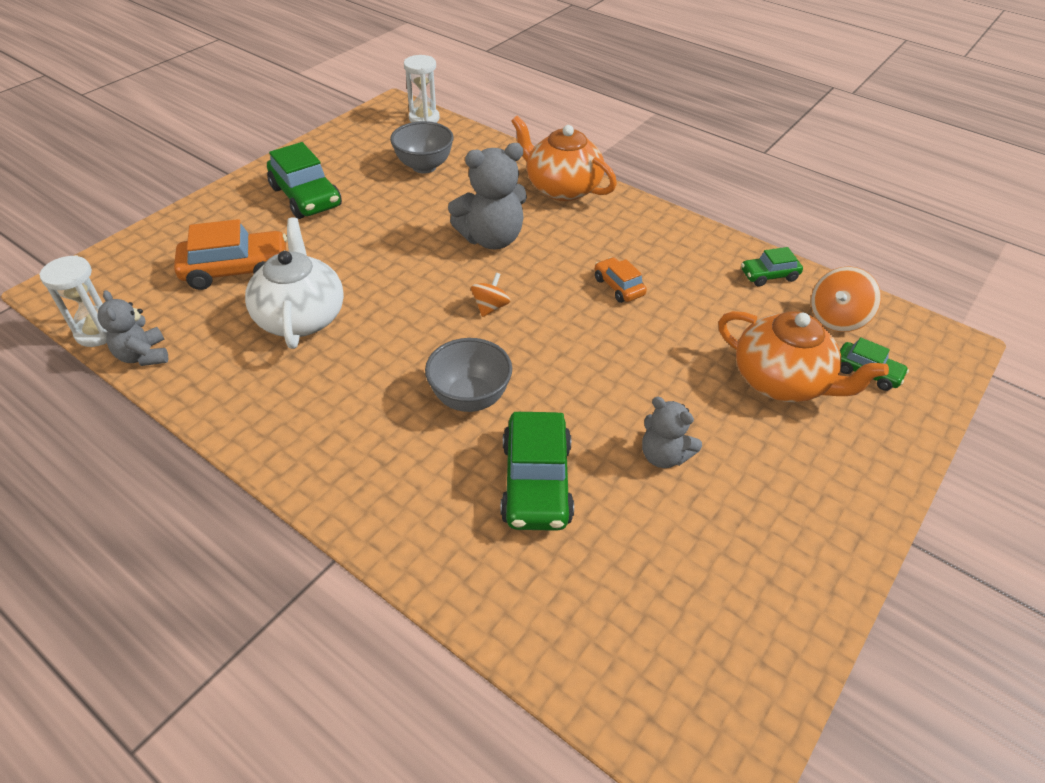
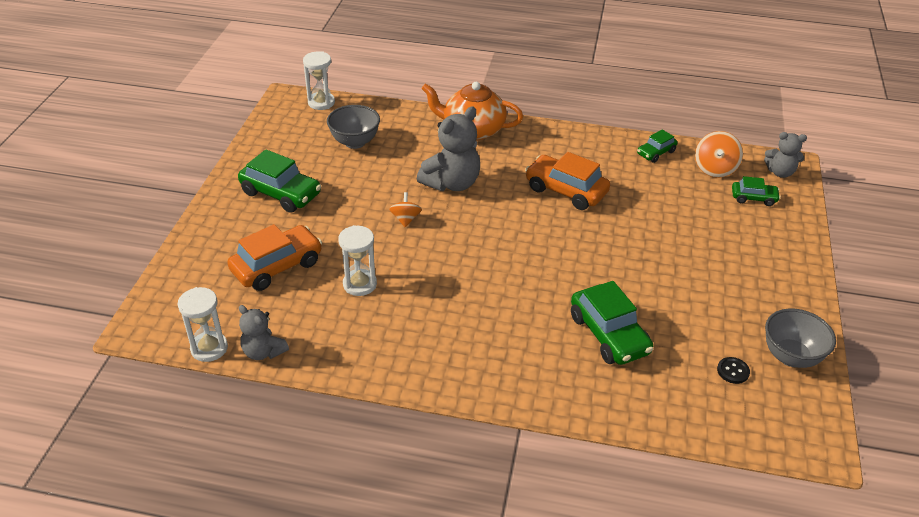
camera: 25 degrees left, 5 degrees down
(301, 317) = (360, 284): white teapot -> white hourglass
(470, 398) = (526, 298): grey bowl -> grey bowl (791, 357)
(490, 307) = (490, 232): orange spinning top -> orange spinning top (405, 219)
(618, 287) = (566, 191): orange car -> orange car, size x1.80
(664, 455) = (672, 290): grey teddy bear -> grey teddy bear (780, 172)
(668, 601) = (733, 371): none -> black button
(781, 381) = (709, 220): orange teapot -> none

